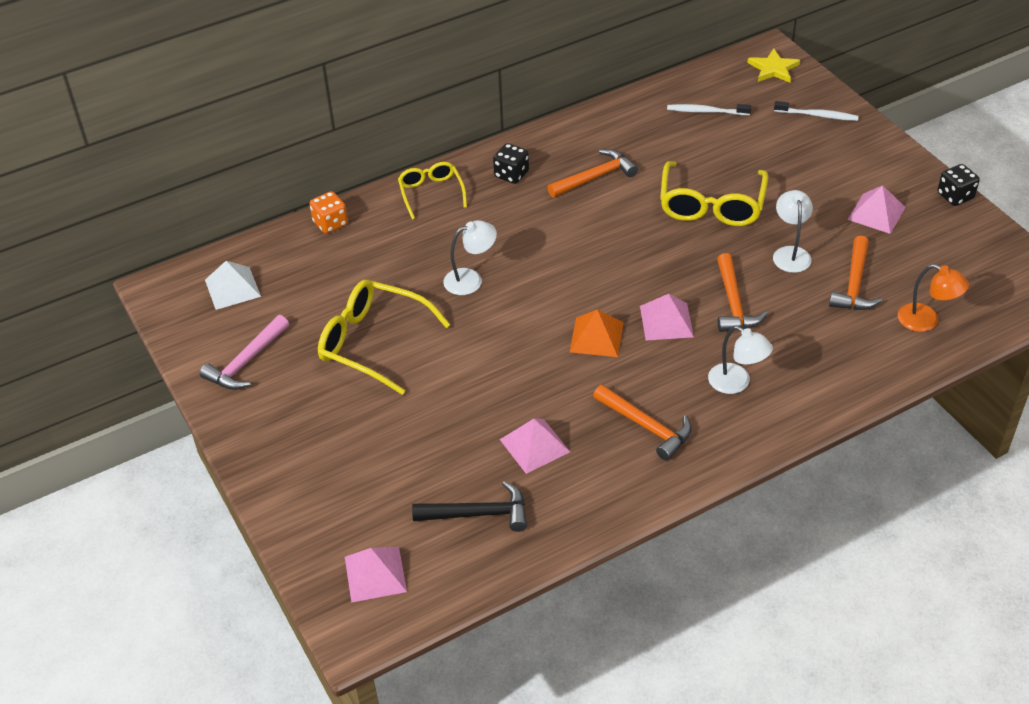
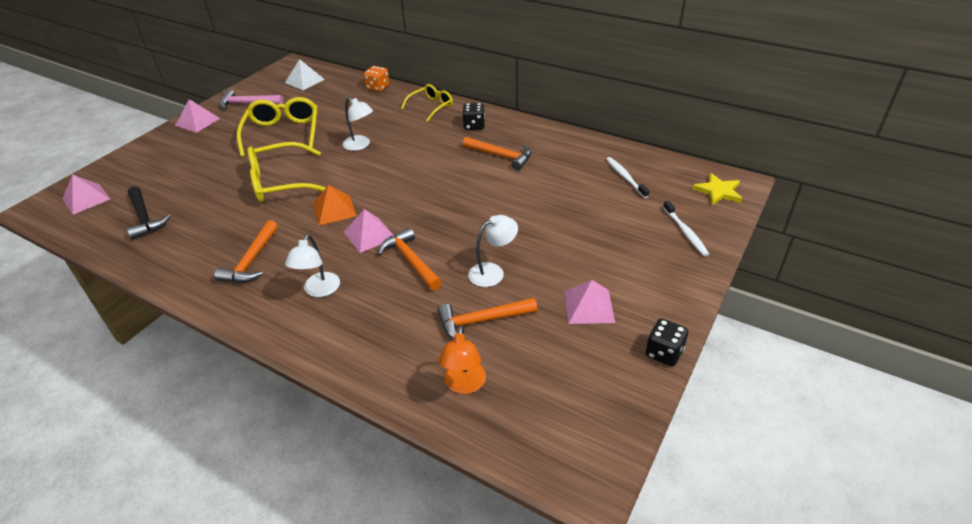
camera: 60 degrees right, 5 degrees down
(535, 445) = (215, 219): pink pyramid -> pink pyramid (197, 122)
(711, 205) = (517, 214): yellow glasses -> yellow glasses (281, 182)
(733, 303) = (410, 260): orange hammer -> orange hammer turned 90 degrees clockwise

